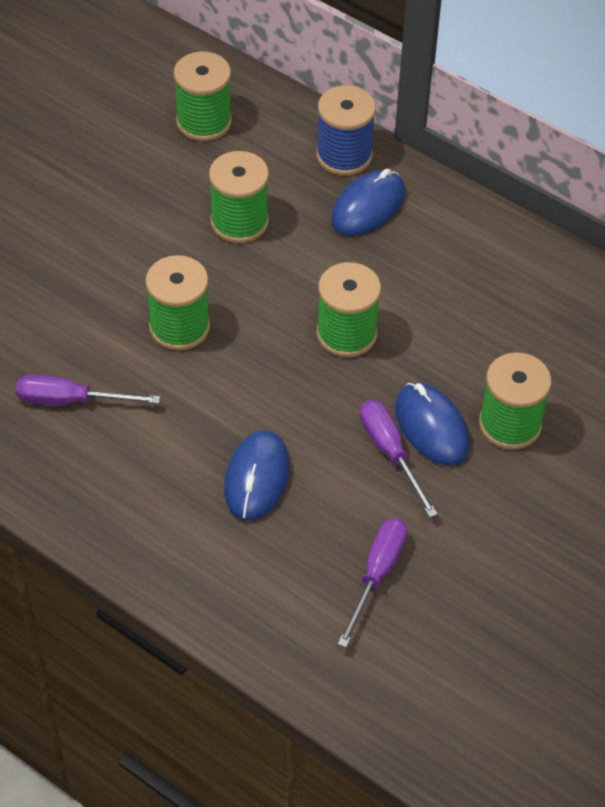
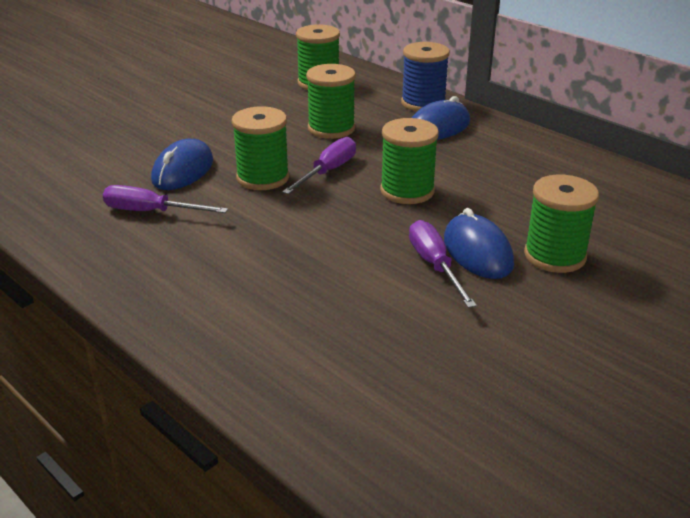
camera: 10 degrees right, 20 degrees down
(256, 478) = (301, 272): blue mouse -> blue mouse (183, 171)
(377, 574) = (407, 353): purple screwdriver -> purple screwdriver (328, 171)

